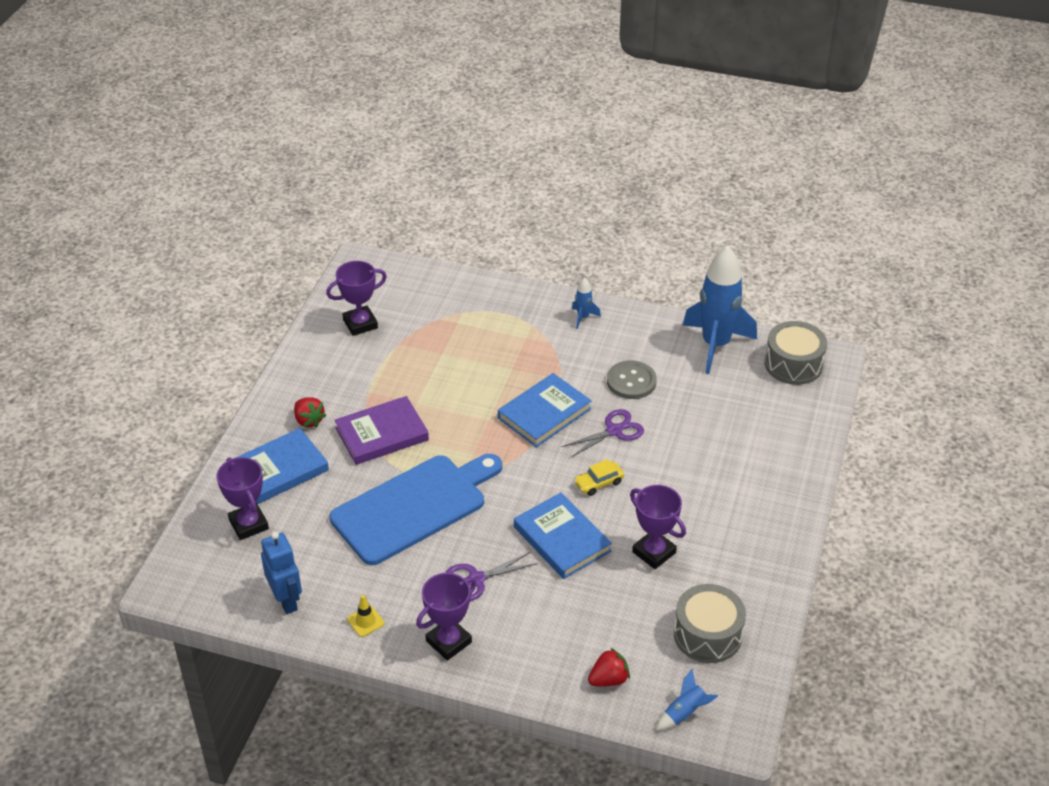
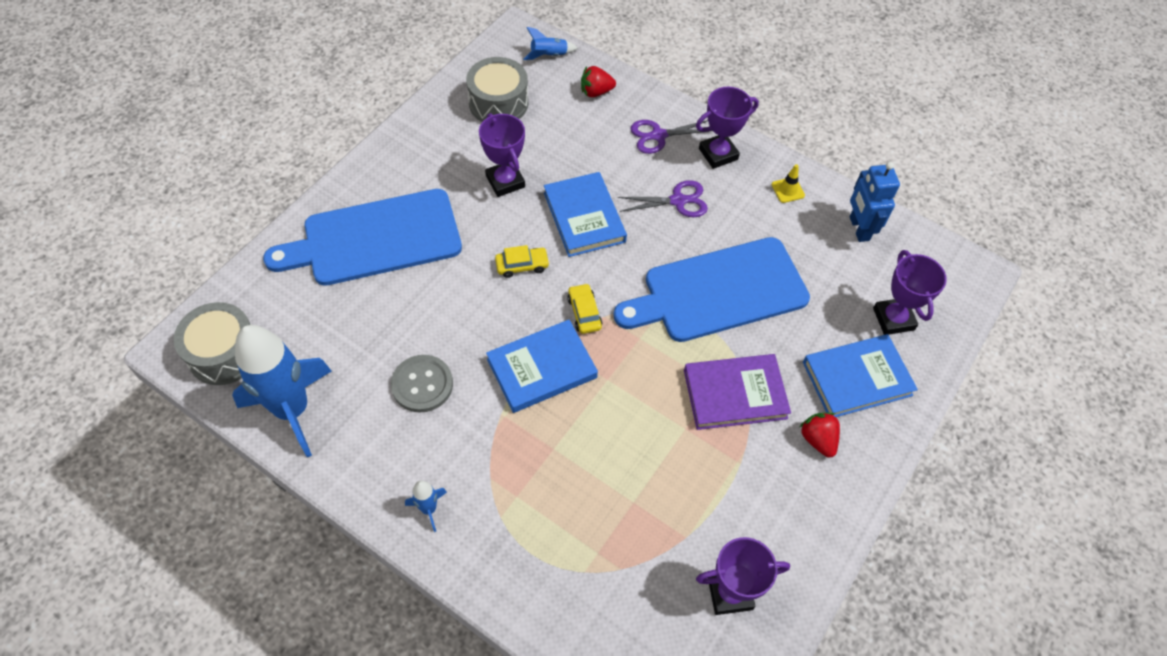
camera: 165 degrees left, 15 degrees up
(527, 460) = (584, 313): none -> yellow car
(614, 431) = (476, 323): purple scissors -> purple scissors (658, 135)
(739, 471) = (375, 239): none -> blue cutting board

